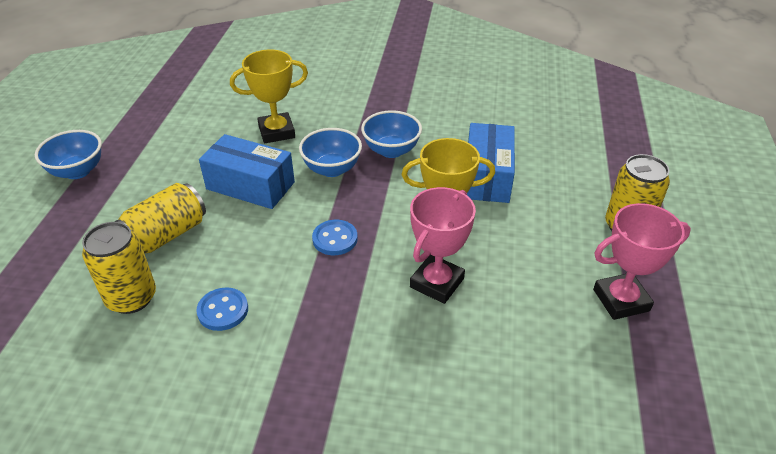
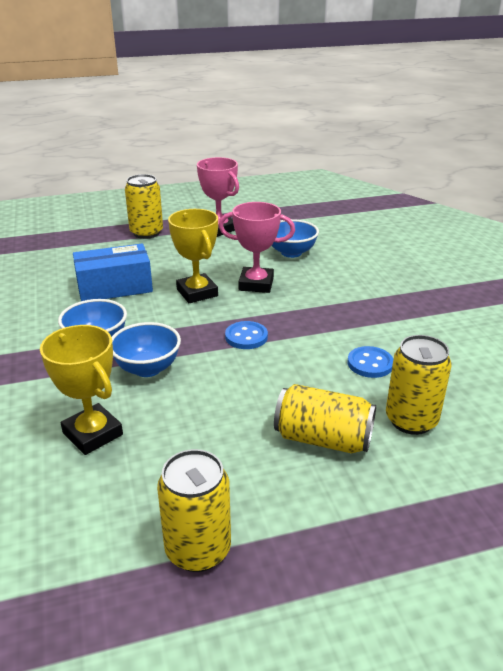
camera: 115 degrees left, 10 degrees down
(77, 171) = (284, 604): blue bowl -> blue bowl (291, 253)
(143, 152) = (198, 549): none -> yellow can
(250, 185) = (207, 413): blue box -> none

